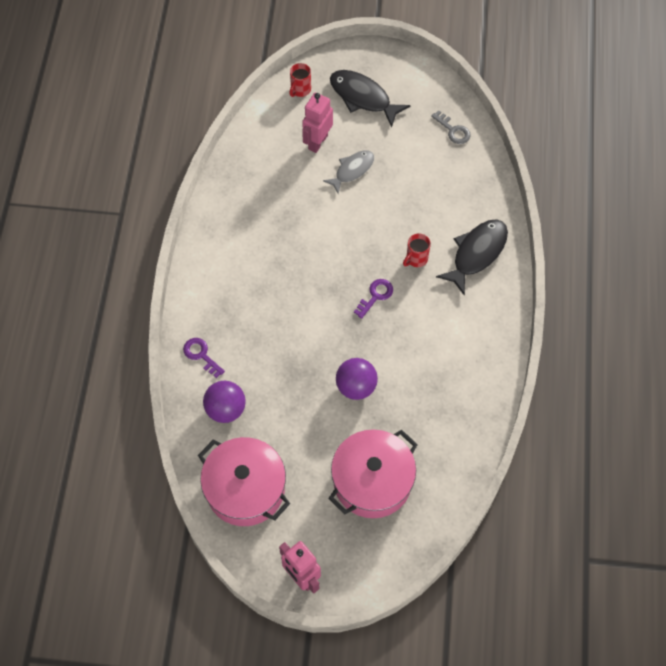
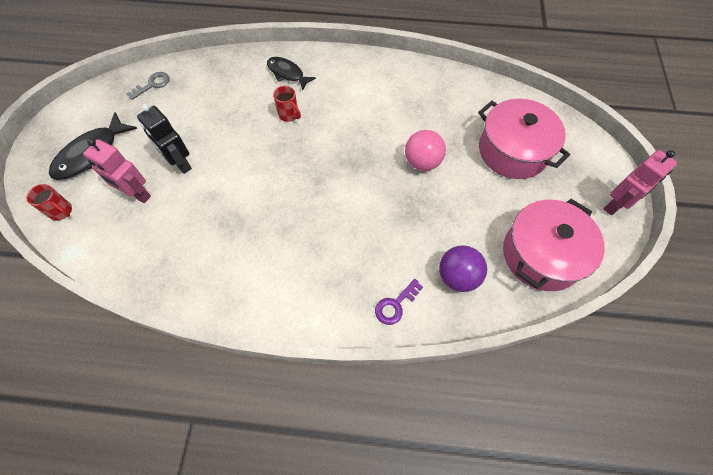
camera: 90 degrees left, 0 degrees up
(352, 170) = (180, 164): grey fish -> black robot
(356, 387) = (422, 162): purple ball -> pink ball
(376, 296) = (326, 146): purple key -> none
(476, 254) = (287, 73): black fish -> black fish, size x0.67

